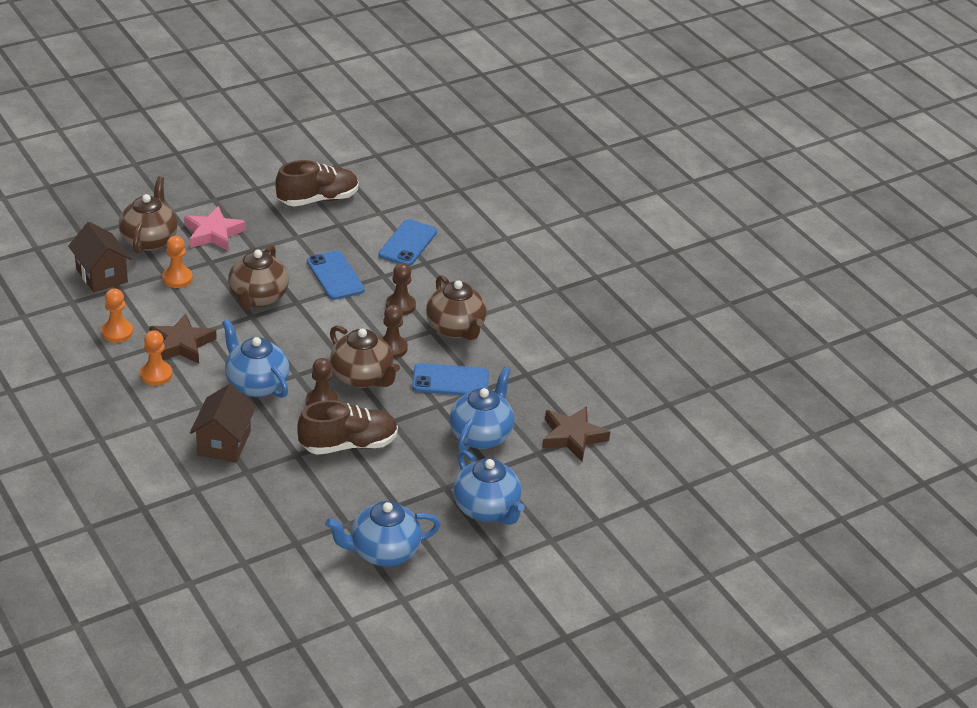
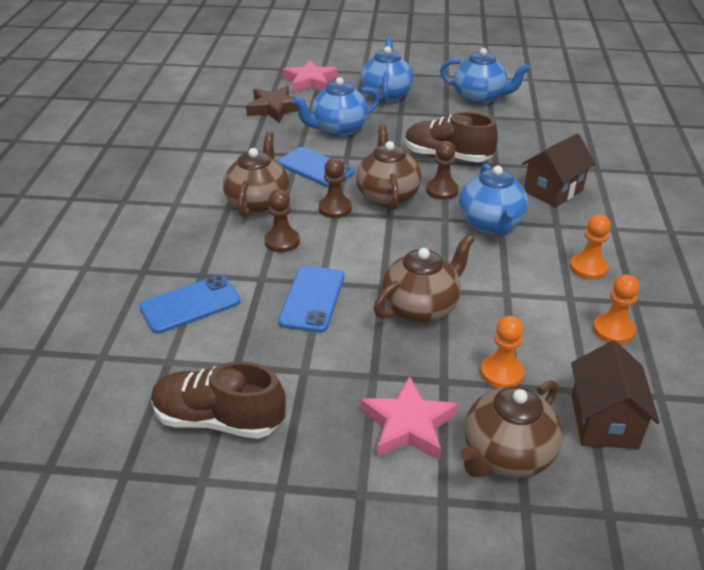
camera: 140 degrees left, 0 degrees up
(181, 344) = (543, 288): brown star -> none
(587, 494) = (310, 82): none -> pink star

